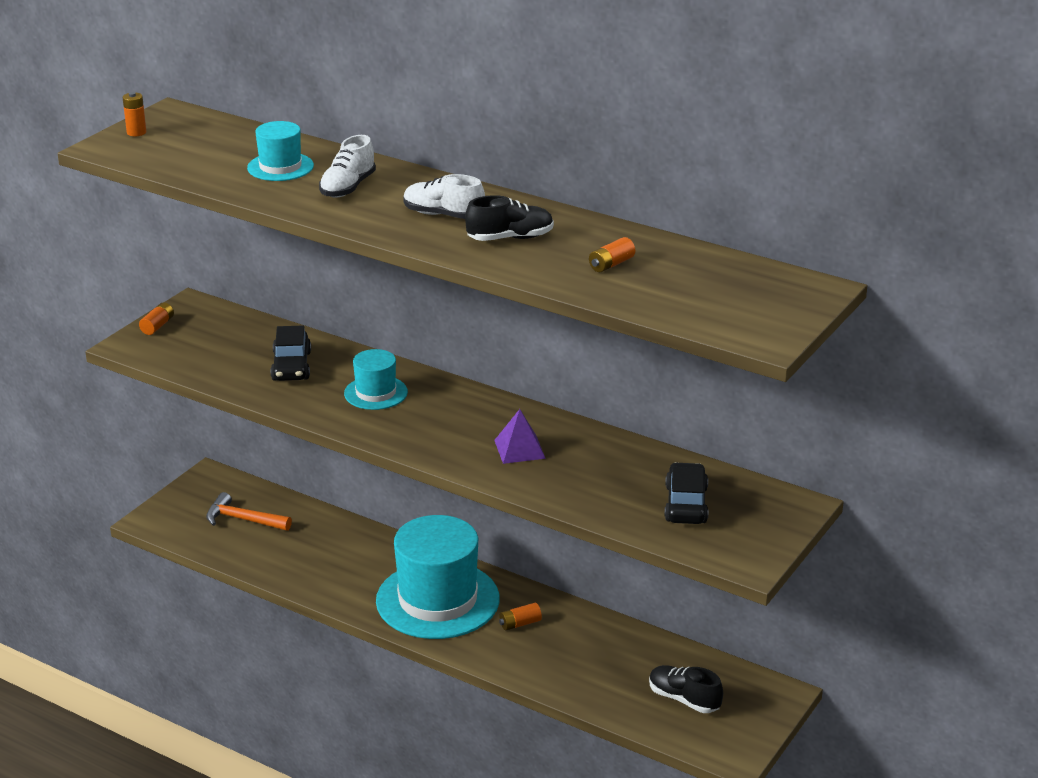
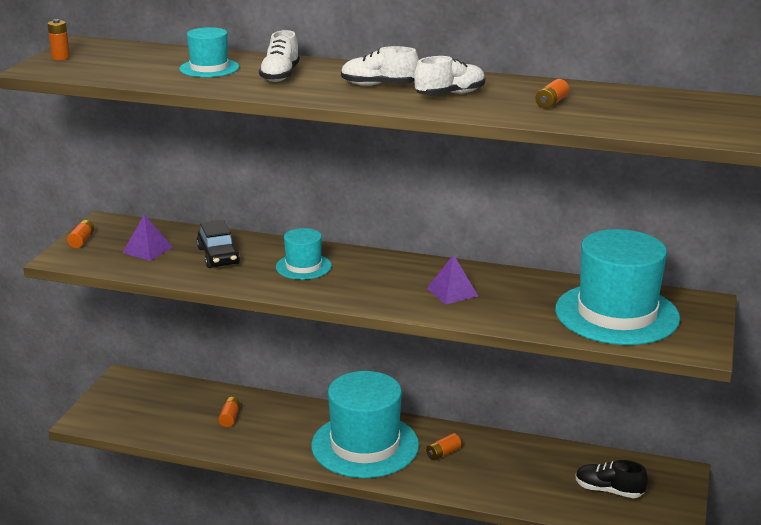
camera: 15 degrees left, 5 degrees down
(221, 347) = (147, 250): none -> purple pyramid
(243, 519) = (167, 407): orange hammer -> none
(305, 543) = (229, 418): none -> orange battery
(510, 238) = (450, 94): black shoe -> white shoe
(686, 504) = (616, 314): black car -> turquoise hat

